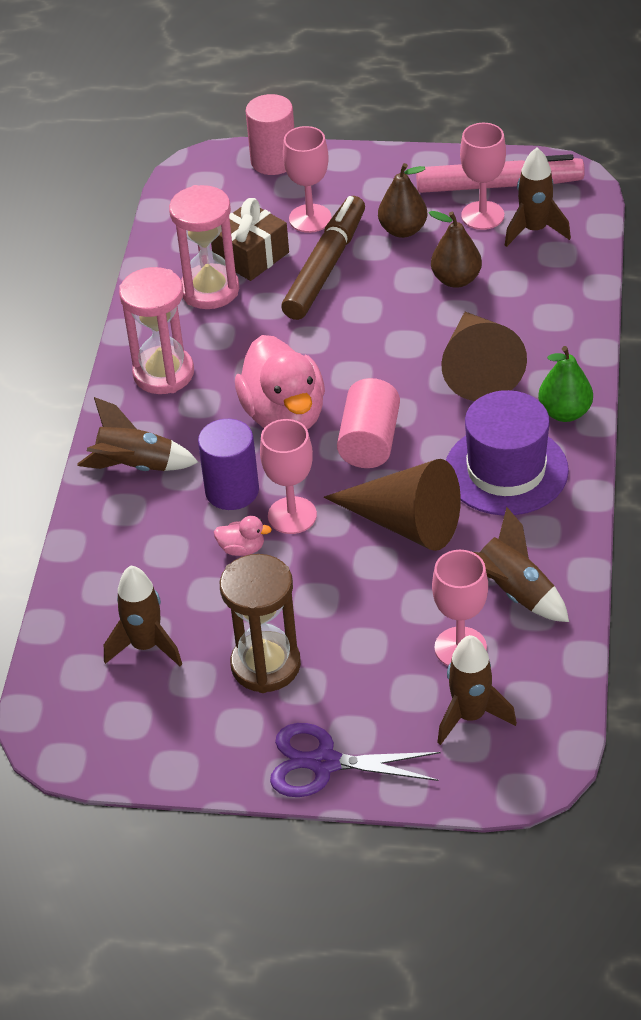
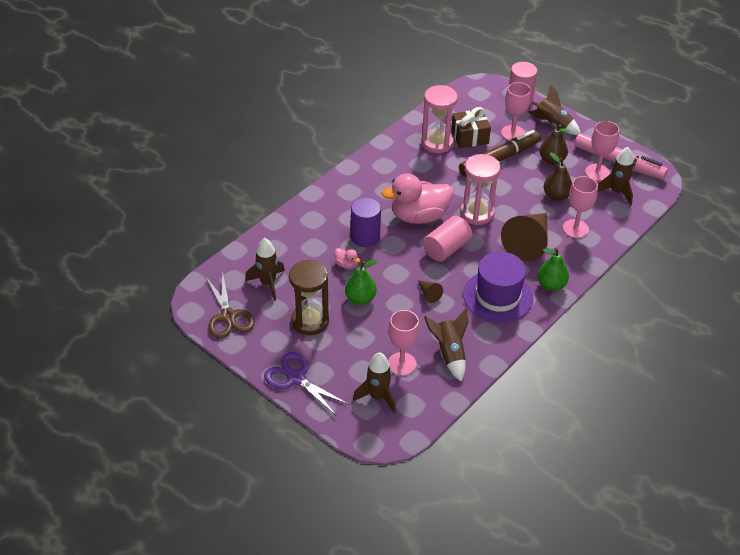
camera: 30 degrees right, 0 degrees up
(130, 733) = (228, 316): none -> brown scissors
(135, 466) = (334, 204): brown rocket -> brown rocket (553, 124)
(163, 373) = (383, 169): pink hourglass -> pink hourglass (477, 213)
(284, 415) = (419, 216): pink duck -> pink duck turned 60 degrees clockwise
(292, 515) = (381, 262): pink goblet -> pink goblet (575, 229)
(310, 587) = (360, 298): none -> green pear
(405, 523) = (429, 294): brown cone -> brown cone, size x0.43

